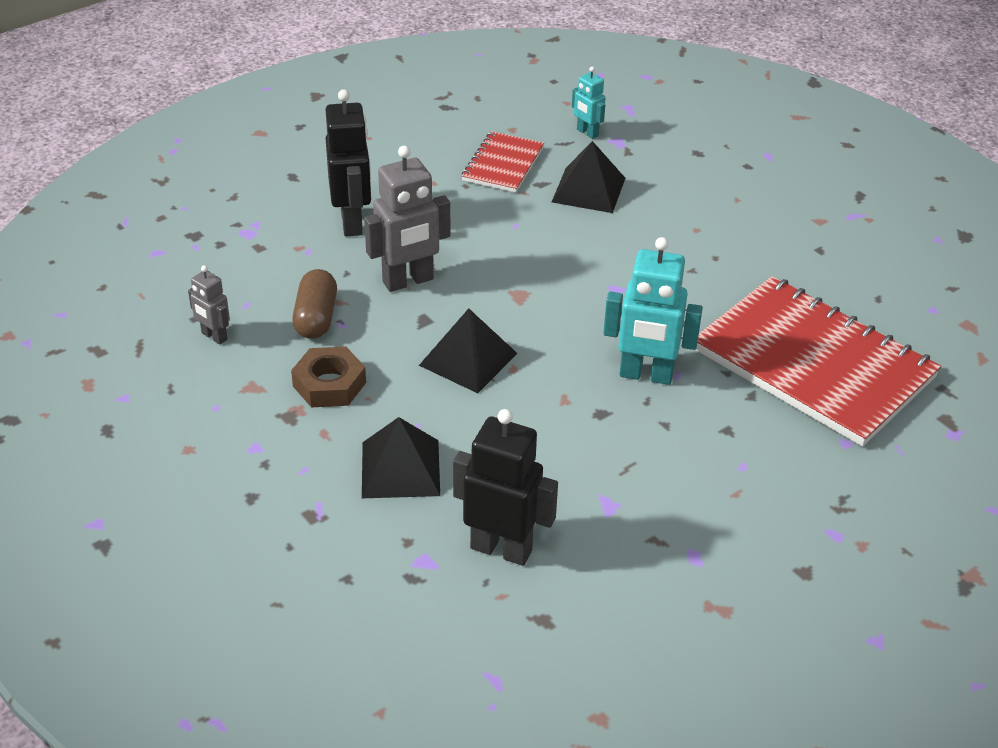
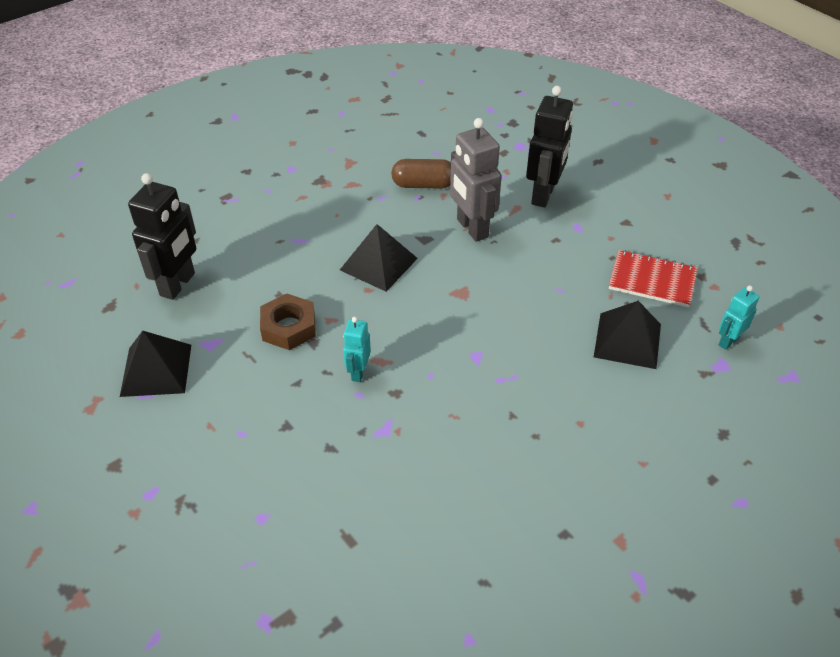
camera: 90 degrees right, 5 degrees up
(214, 336) = (400, 141): grey robot -> none
(329, 384) = (351, 195): brown nut -> brown nut (289, 327)
(352, 222) = (543, 195): black robot -> black robot turned 60 degrees counterclockwise
(400, 468) = (263, 233): black pyramid -> black pyramid (156, 370)
(646, 375) = (358, 372): turquoise robot -> turquoise robot, size x0.54
(813, 364) = (373, 504): red notebook -> none

